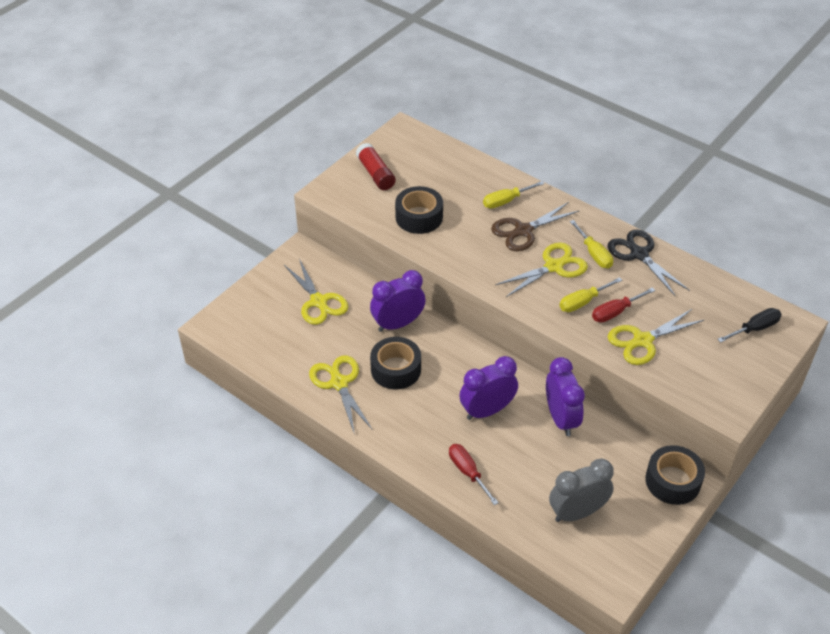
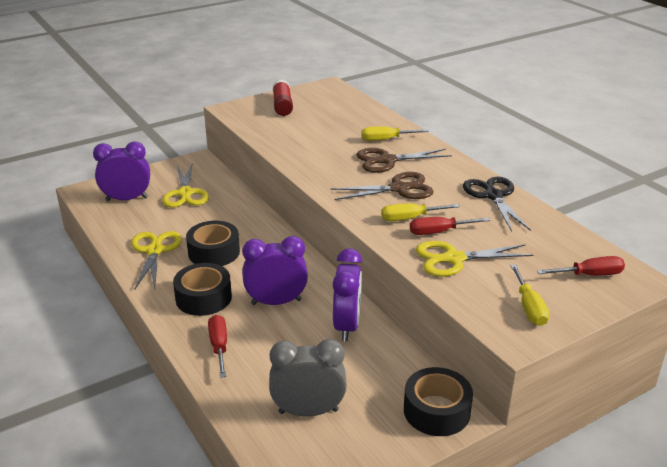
camera: 20 degrees right, 15 degrees down
(398, 324) = (242, 221): purple clock -> purple clock (127, 199)
(419, 217) = (297, 136): black tape -> black tape (203, 298)
(553, 266) = (399, 189): yellow scissors -> brown scissors
(594, 254) = (446, 187): yellow screwdriver -> yellow screwdriver (529, 307)
(754, 328) = (589, 275): black screwdriver -> red screwdriver

